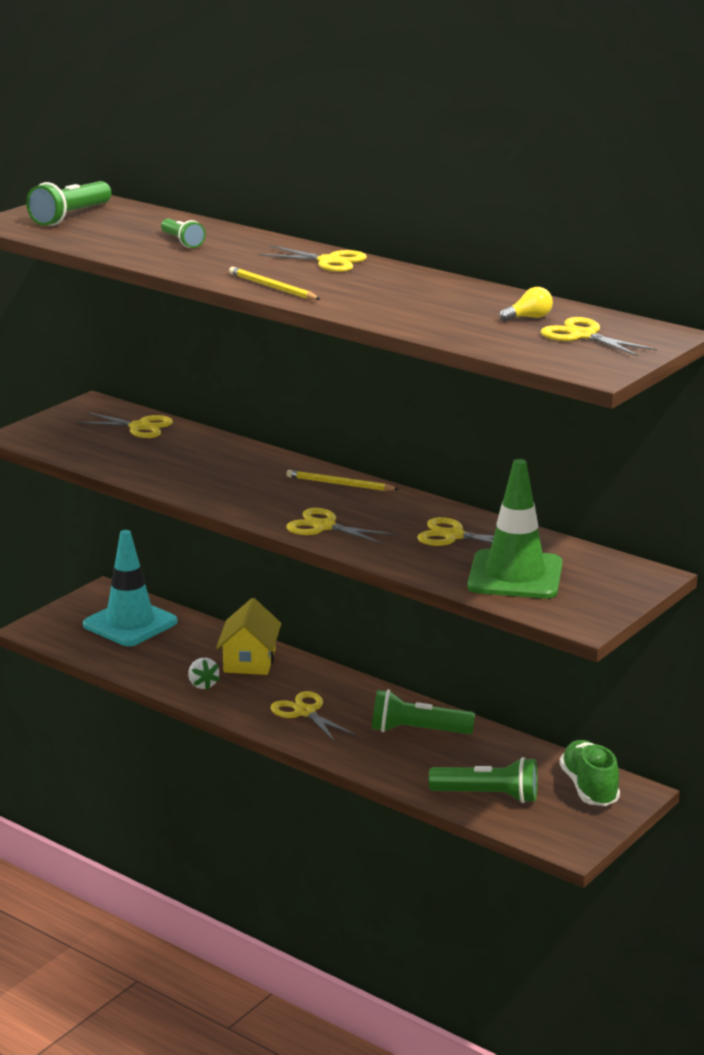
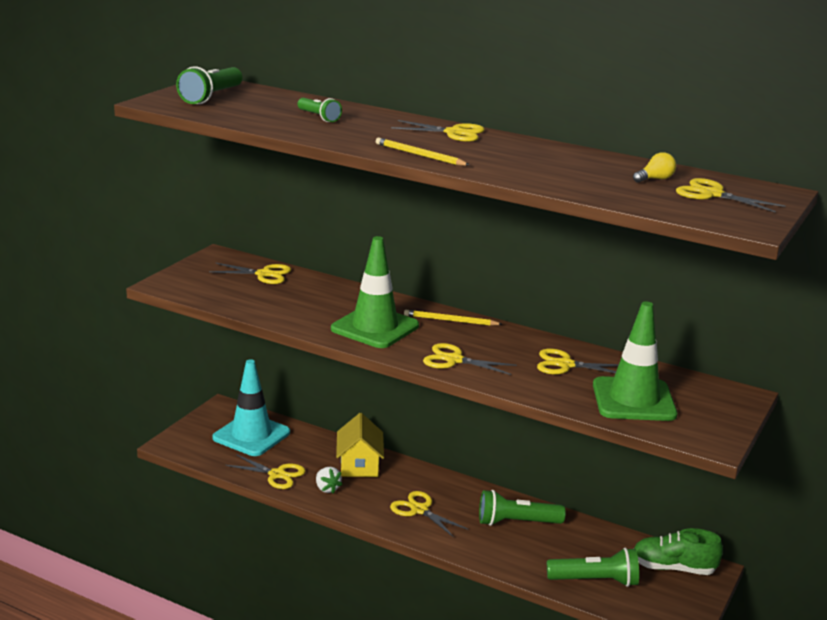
camera: 10 degrees left, 0 degrees up
(148, 667) = (277, 475): none -> yellow scissors
(246, 489) = (375, 327): none -> green traffic cone
(589, 788) = (673, 568): green shoe -> green shoe turned 60 degrees counterclockwise

